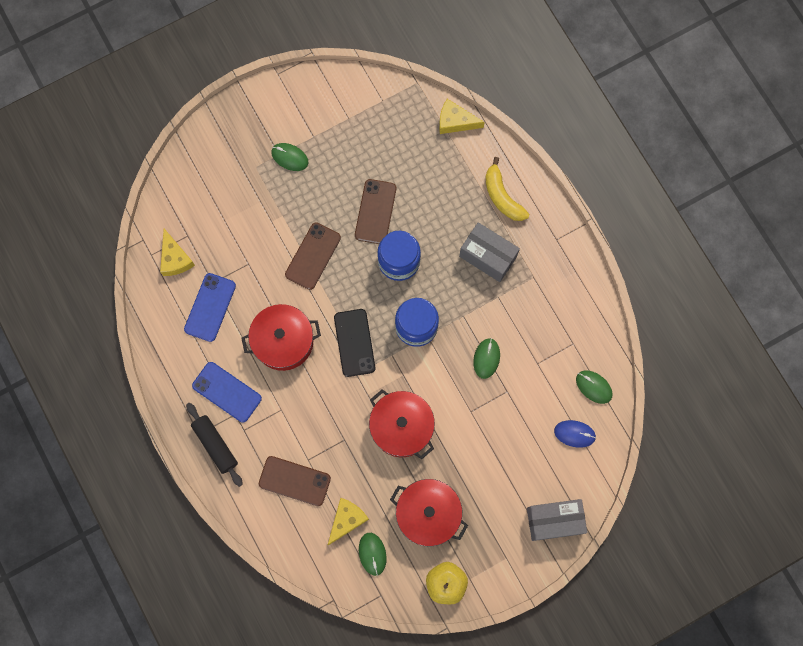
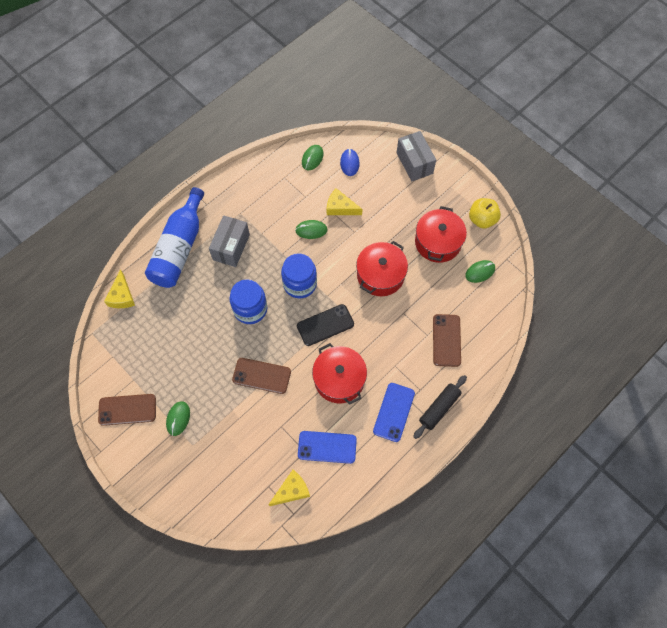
camera: 105 degrees left, 10 degrees down
(347, 519) = (462, 295): yellow cheese -> yellow cheese (340, 208)
(375, 212) = (212, 337): brown phone -> brown phone (127, 409)
(502, 196) = (179, 248): yellow banana -> blue bottle

